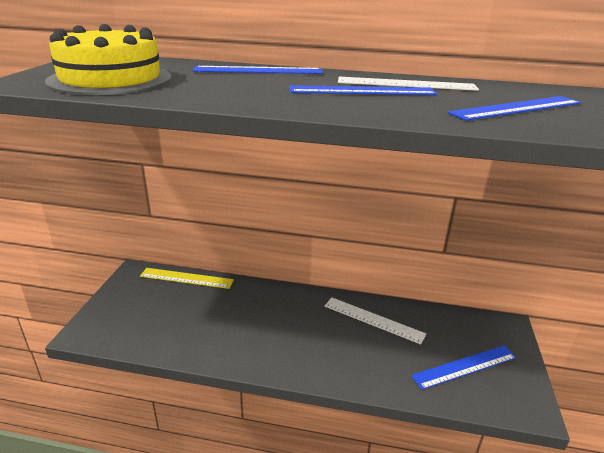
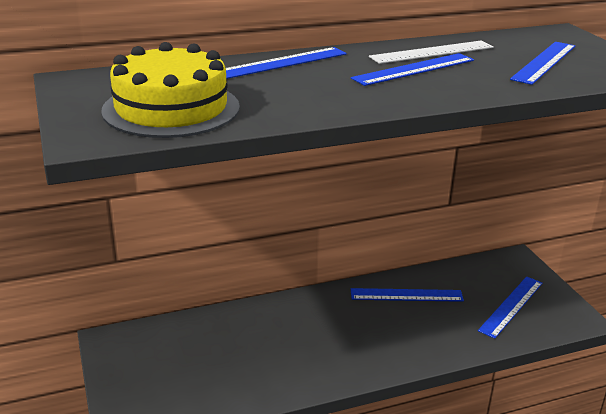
camera: 30 degrees left, 0 degrees up
(186, 278) = (179, 324): yellow ruler -> none
(373, 319) = (406, 295): white ruler -> blue ruler

